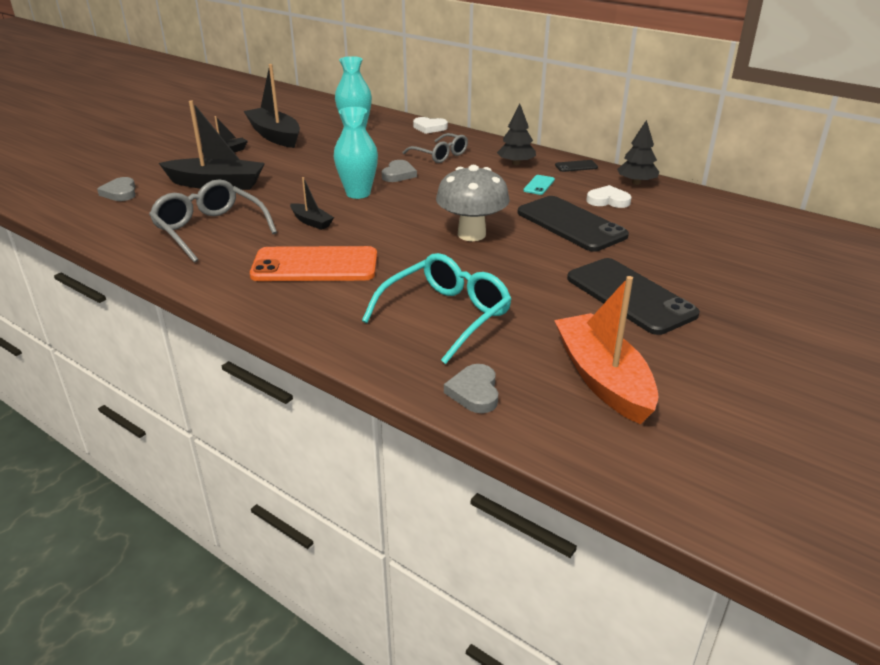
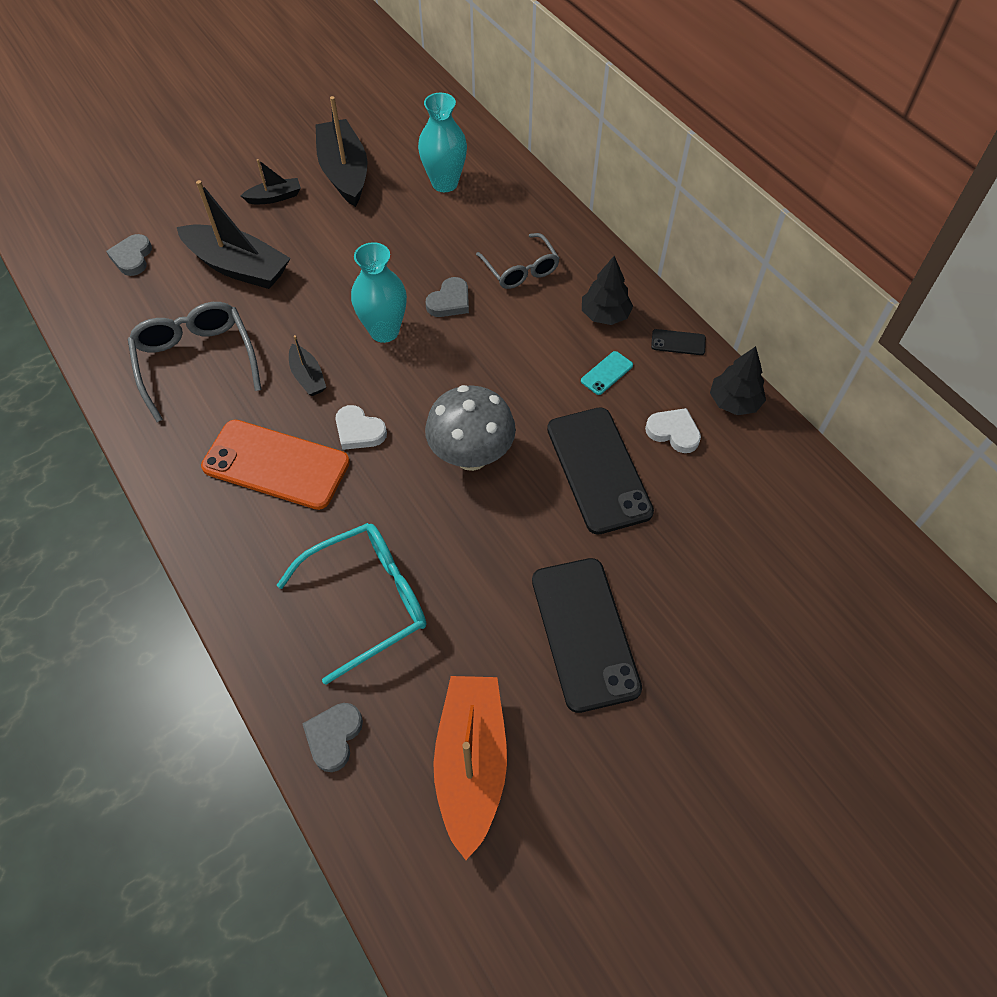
camera: 20 degrees right, 25 degrees up
(429, 128) = (540, 199): white heart -> white heart (359, 431)

